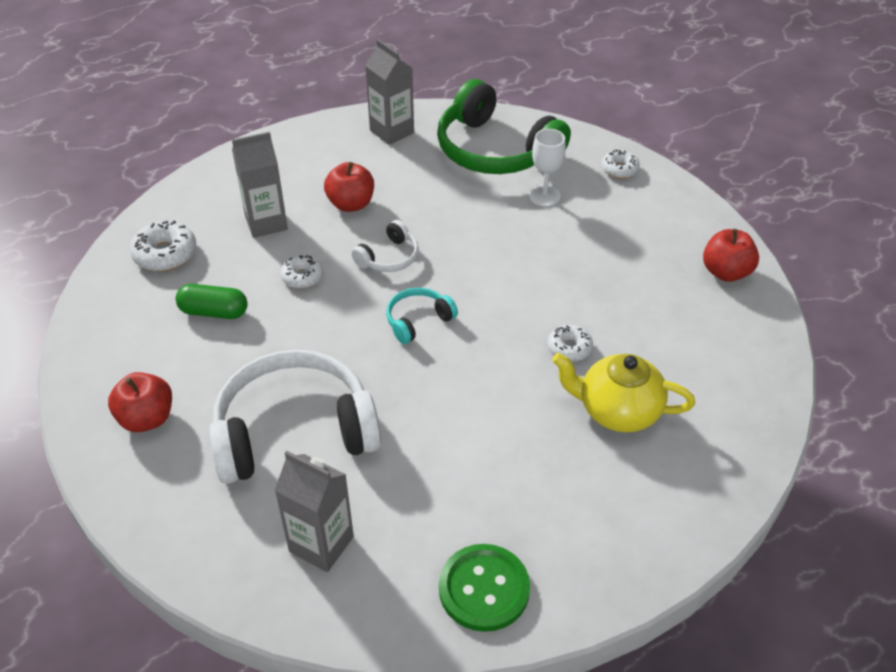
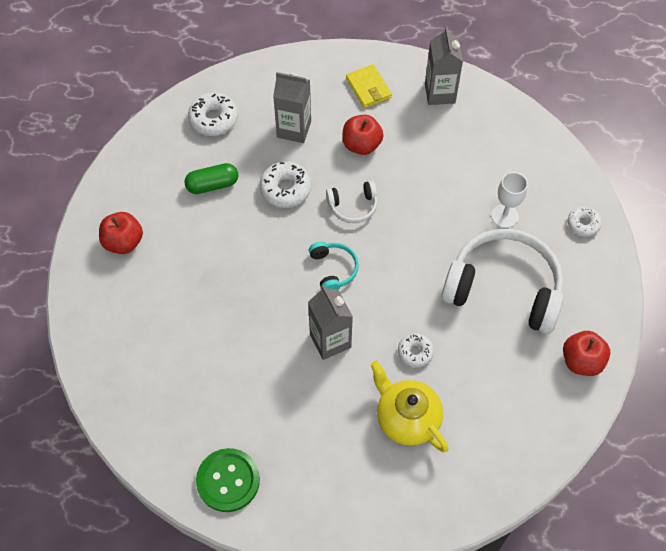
camera: 35 degrees right, 15 degrees up
(214, 312) = (212, 185): green capsule -> green capsule turned 60 degrees counterclockwise
(294, 431) = (199, 305): white headphones -> white headphones (504, 288)
(302, 277) = (285, 189): white donut -> white donut, size x1.56
(316, 157) = (368, 88): none -> yellow wallet
(321, 544) = (161, 391): grey carton -> grey carton (330, 341)
(418, 321) = (333, 269): turquoise headphones -> turquoise headphones turned 75 degrees clockwise
(495, 150) = (502, 153): green headphones -> none

